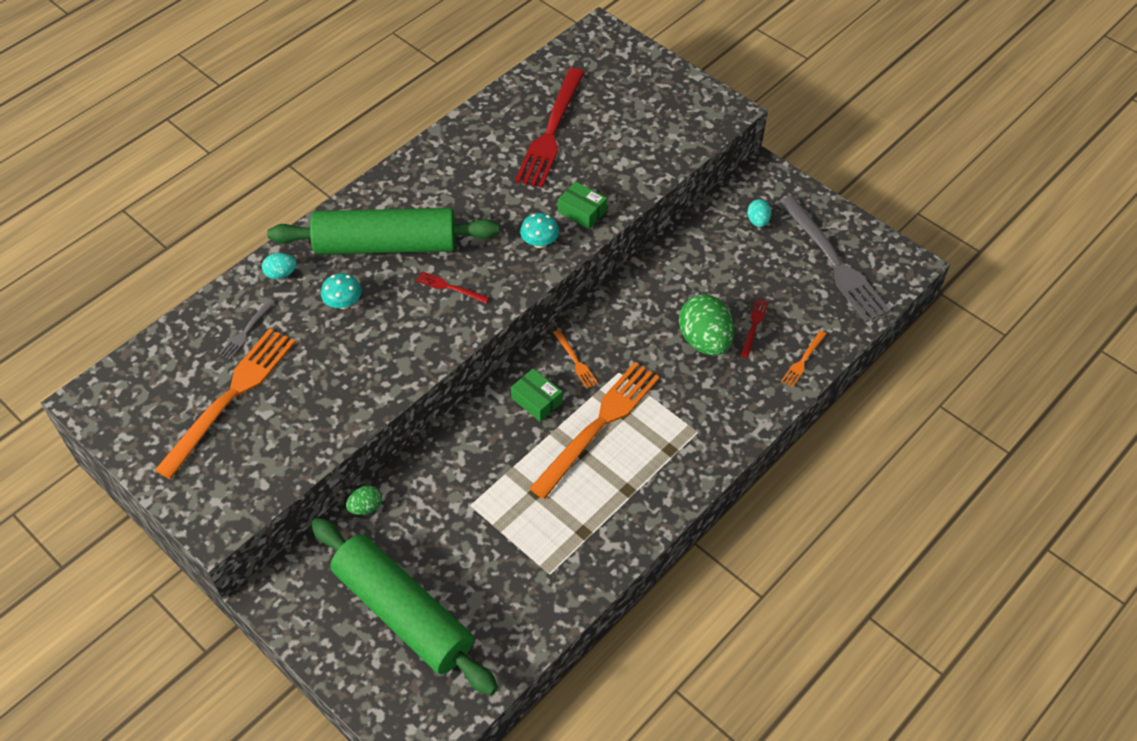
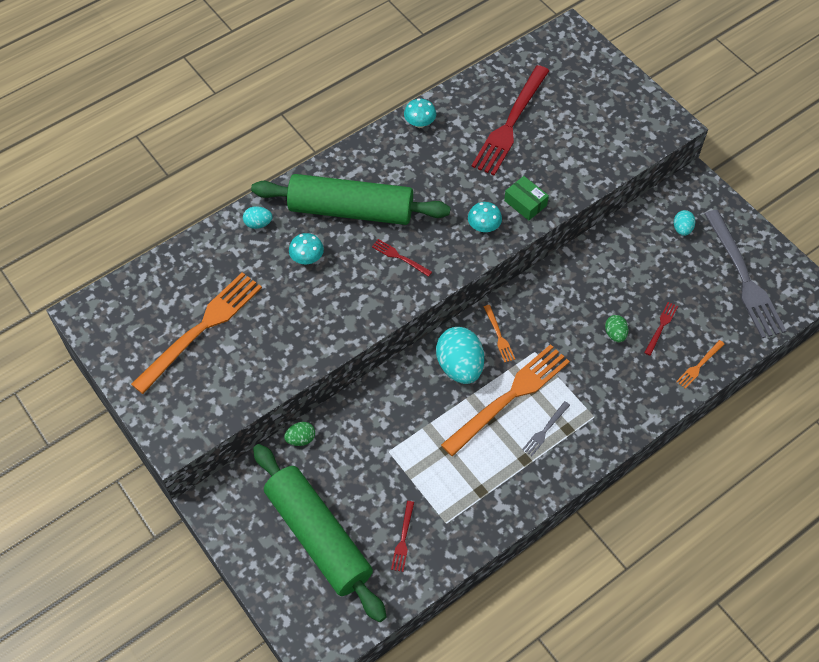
camera: 10 degrees right, 5 degrees up
(246, 331) = (222, 271): grey fork -> grey fork (545, 430)
(449, 144) = (420, 123): none -> turquoise mushroom
(503, 599) = (403, 538): none -> red fork
(536, 400) = (459, 366): green box -> turquoise egg
(704, 341) = (615, 334): green egg -> green egg, size x0.49

